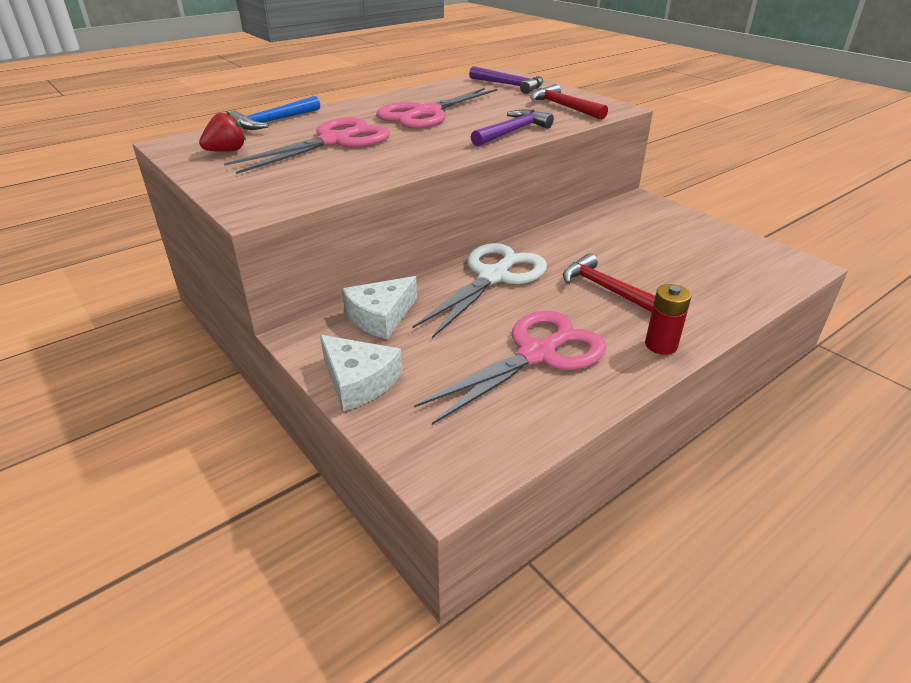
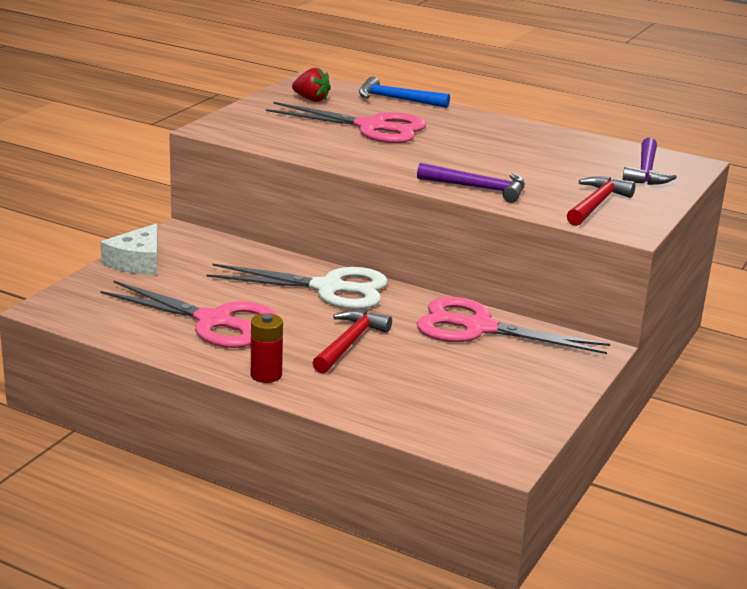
camera: 65 degrees right, 10 degrees down
(380, 316) = (226, 253): white cheese -> none
(426, 113) = (490, 148): pink scissors -> pink scissors (478, 328)

